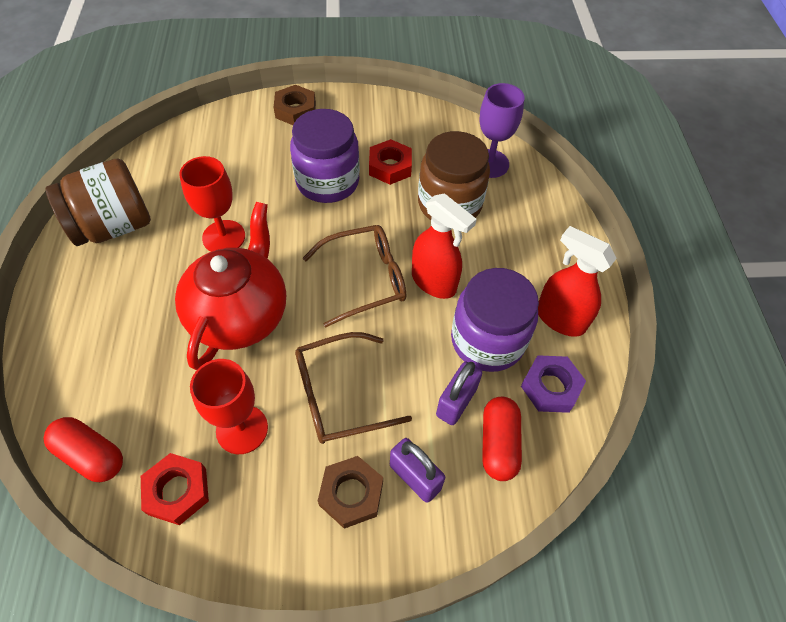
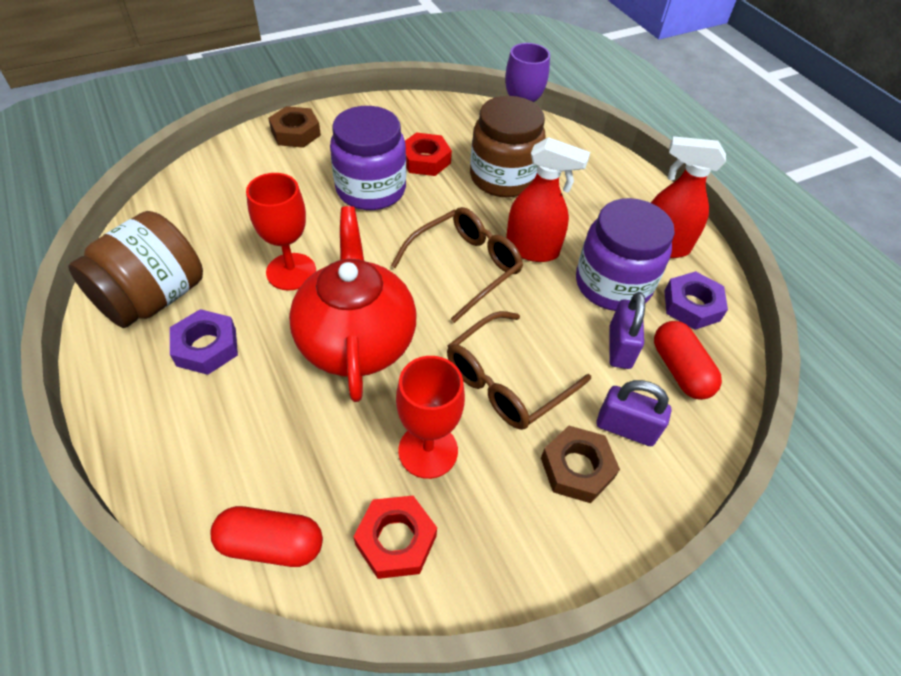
camera: 25 degrees left, 5 degrees down
(129, 280) = (206, 347): none -> purple nut

